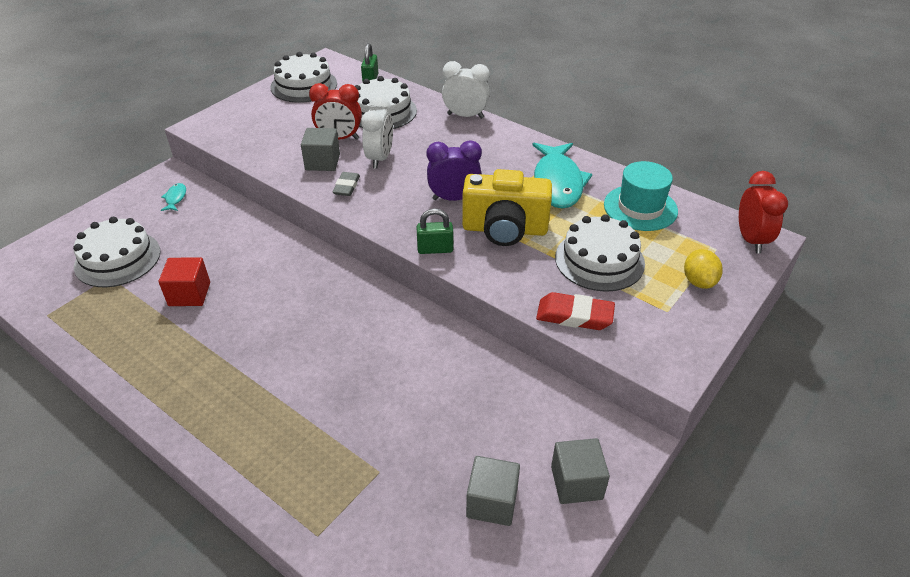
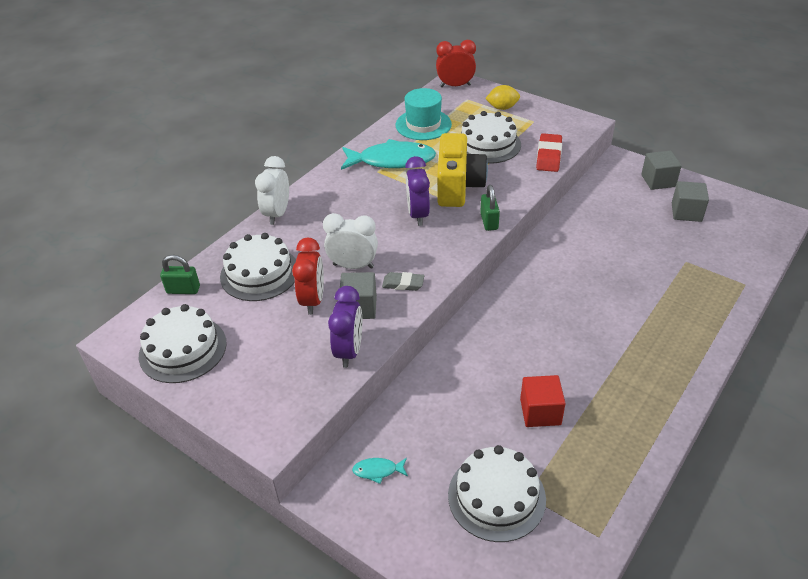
camera: 90 degrees left, 0 degrees up
(271, 157) = (349, 351): none -> purple clock

